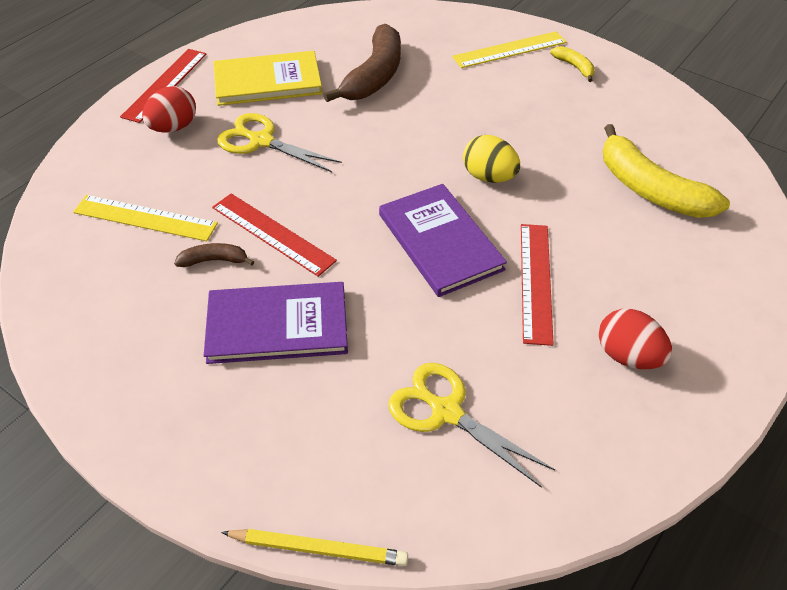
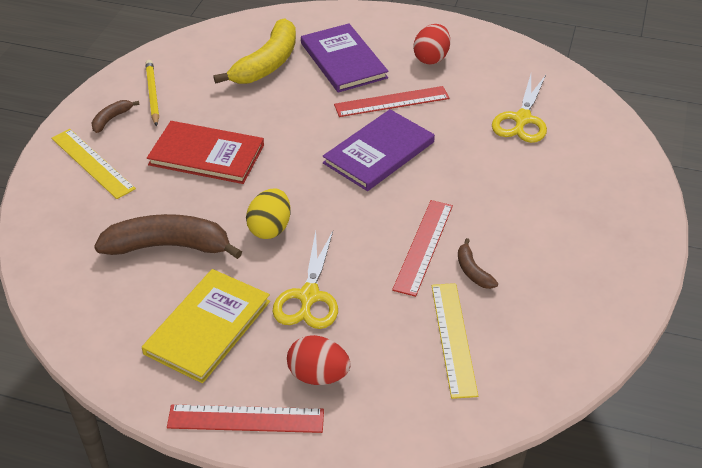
camera: 110 degrees left, 5 degrees down
(267, 81) = (208, 327): yellow book -> yellow book turned 60 degrees clockwise
(277, 325) = (510, 212): purple book -> purple book (343, 60)
(318, 549) = (643, 146): yellow pencil -> yellow pencil (152, 94)
(489, 177) = (291, 142): yellow egg -> yellow egg (270, 228)
(492, 116) = (206, 155): none -> red book
(574, 67) = (111, 119): yellow banana -> brown banana

